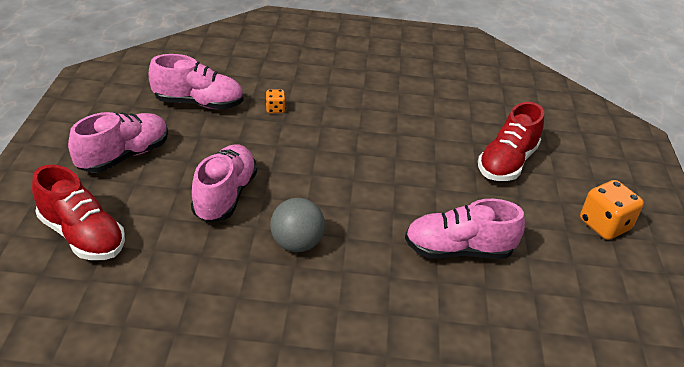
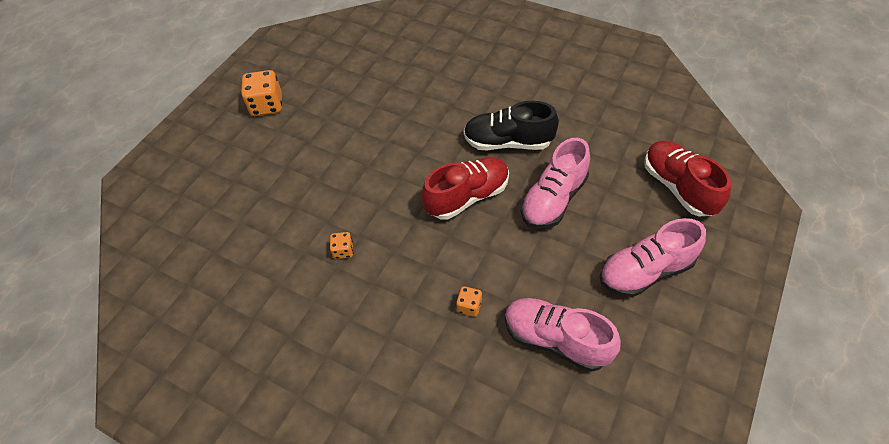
camera: 150 degrees left, 15 degrees up
(296, 244) = (508, 142): grey ball -> black shoe
(401, 122) = (343, 251): none -> orange dice
(458, 250) = (391, 111): pink shoe -> none
(507, 163) = (285, 176): red shoe -> red shoe (467, 197)

